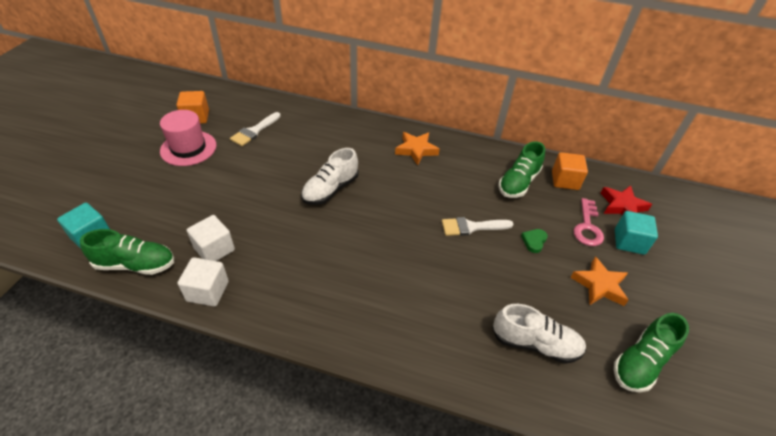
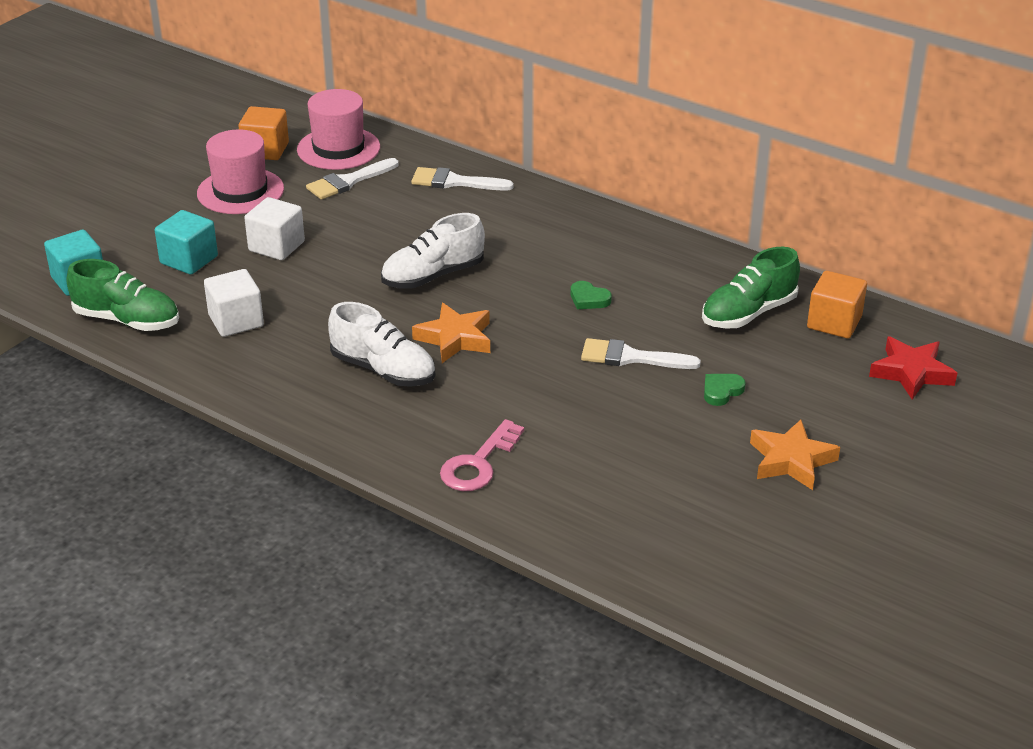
camera: 20 degrees right, 10 degrees down
(208, 291) = (211, 365): white cube -> white cube (276, 246)
(241, 110) = (338, 148): none -> pink hat
(317, 122) = (454, 182): none -> white brush
(416, 150) = (599, 243): orange star -> orange star (455, 338)
(428, 189) = (588, 299): none -> green heart
(535, 343) = (641, 503): white shoe -> white shoe (383, 370)
(587, 227) = (827, 388): pink key -> pink key (478, 463)
(629, 242) = (885, 419): turquoise cube -> turquoise cube (189, 260)
(641, 362) = (789, 553): green shoe -> none

